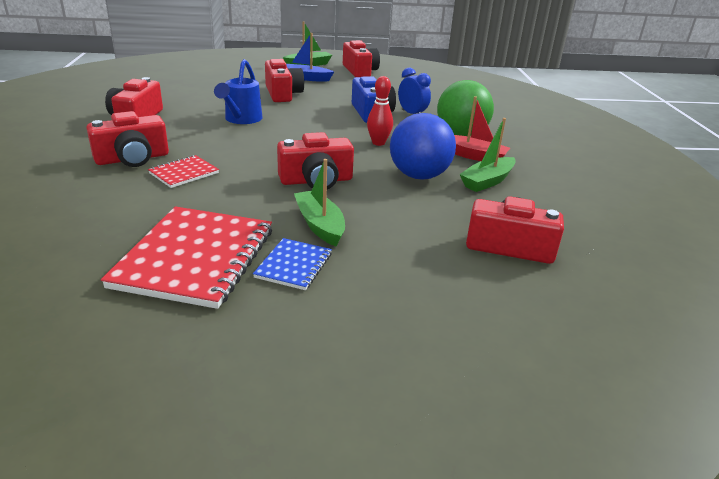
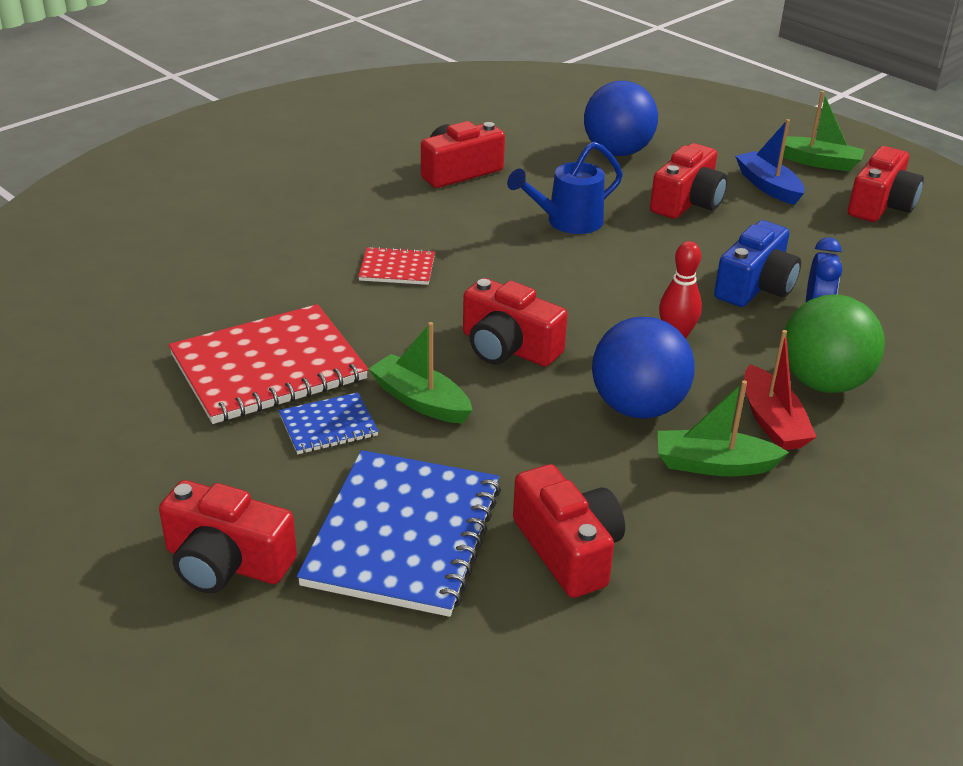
camera: 50 degrees right, 5 degrees up
(132, 158) = (379, 226): red camera -> red camera (226, 562)
(211, 85) = (617, 152): none -> blue ball
(320, 225) = (420, 400): green boat -> green boat turned 75 degrees counterclockwise
(437, 290) = (404, 535): none -> blue notebook

